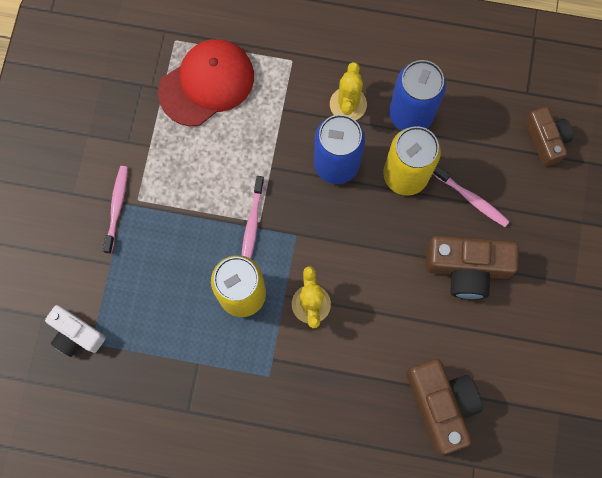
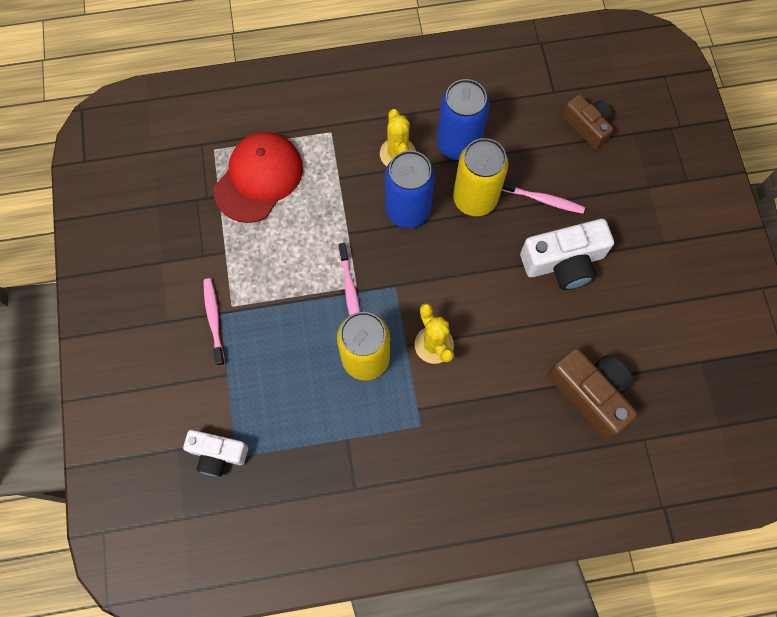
camera: 20 degrees left, 5 degrees down
(466, 268) = (563, 262): brown camera -> white camera

